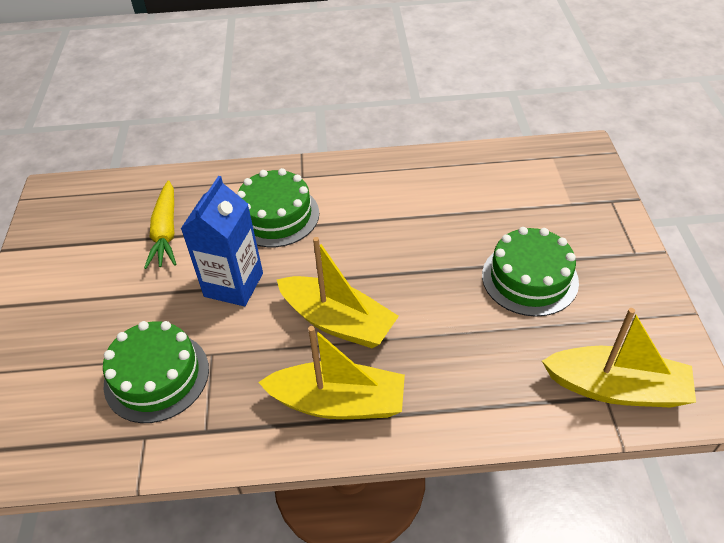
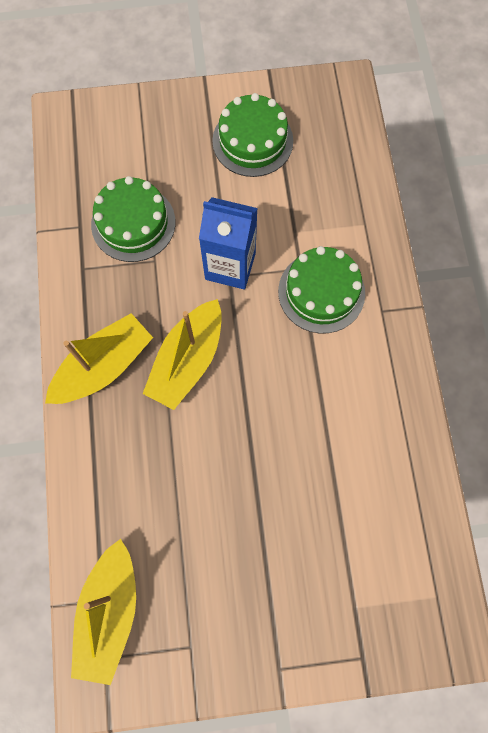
camera: 85 degrees right, 25 degrees up
(166, 232) = (295, 196): yellow carrot -> none
(338, 402) = (104, 366): yellow boat -> yellow boat turned 135 degrees counterclockwise
(529, 278) = (241, 545): green cake -> green cake (252, 141)

